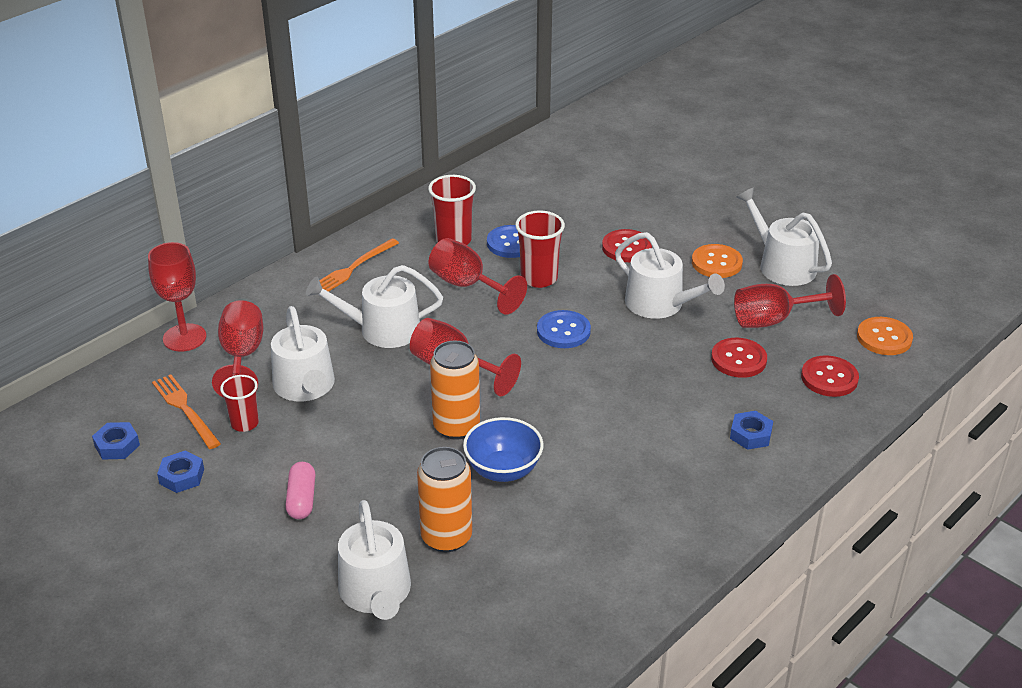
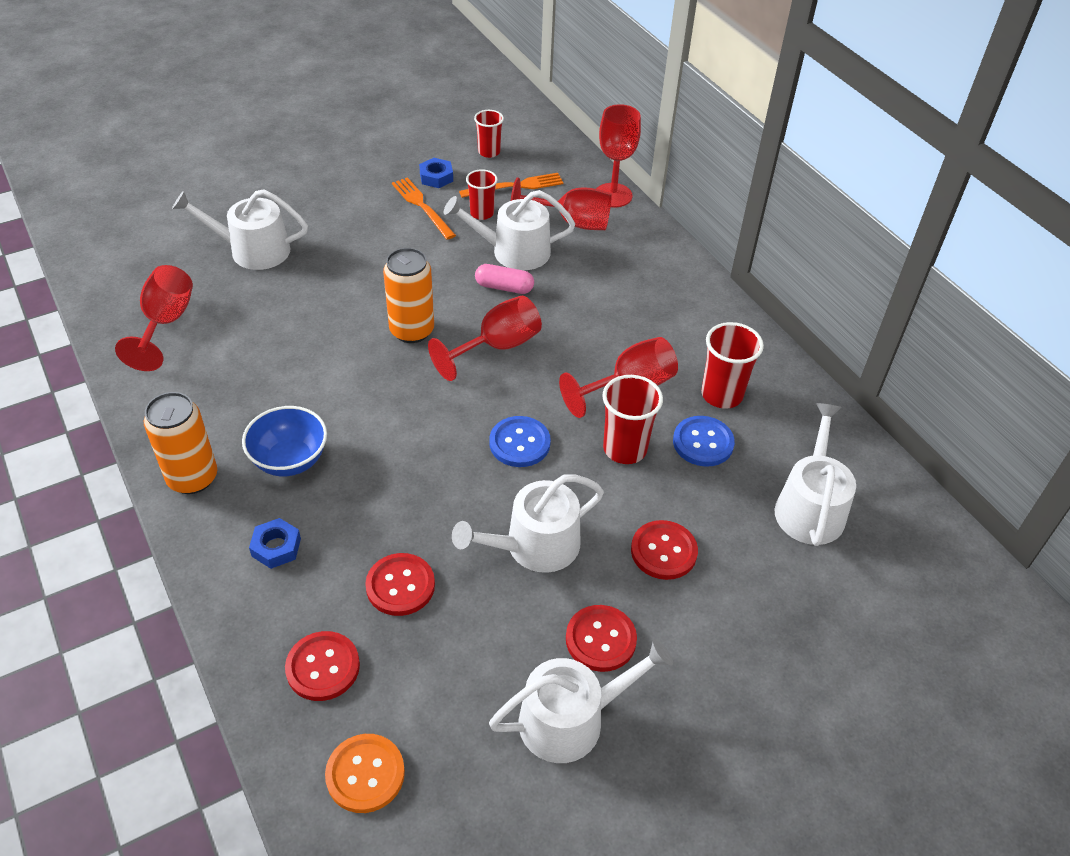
camera: 105 degrees right, 10 degrees up
(117, 445) = (489, 152): blue nut -> red cup
(301, 499) = (375, 230): pink capsule -> pink capsule (504, 287)
(353, 268) = (689, 309): orange fork -> orange fork (422, 206)
(382, 330) = (577, 311): white watering can -> white watering can (810, 507)
(446, 537) = (283, 297): orange can -> orange can (192, 478)
(503, 470) = (339, 347): blue bowl -> blue bowl (290, 460)
(716, 263) = (600, 639): orange button -> red button
(774, 320) = (456, 656): red goblet -> red goblet (165, 323)

